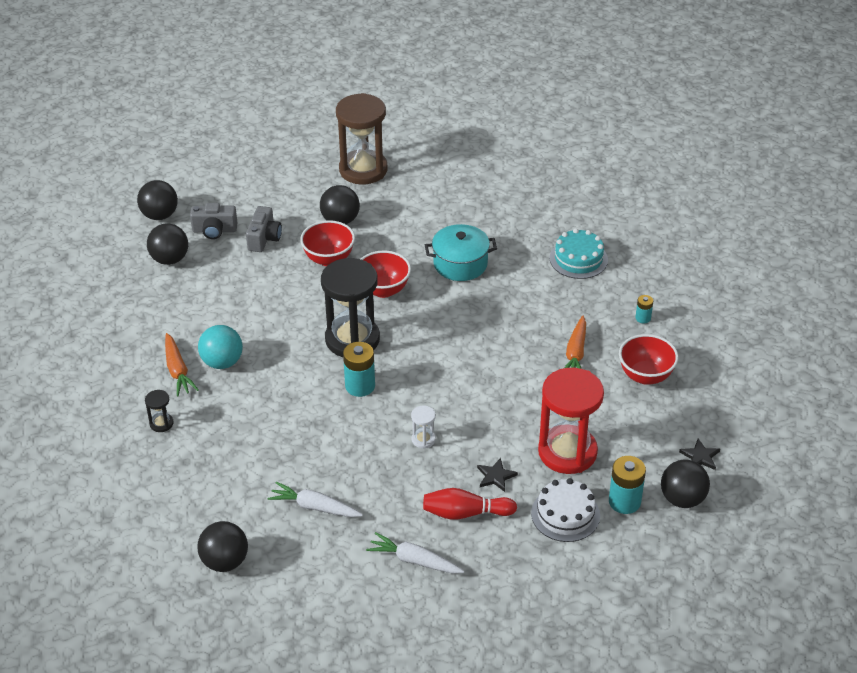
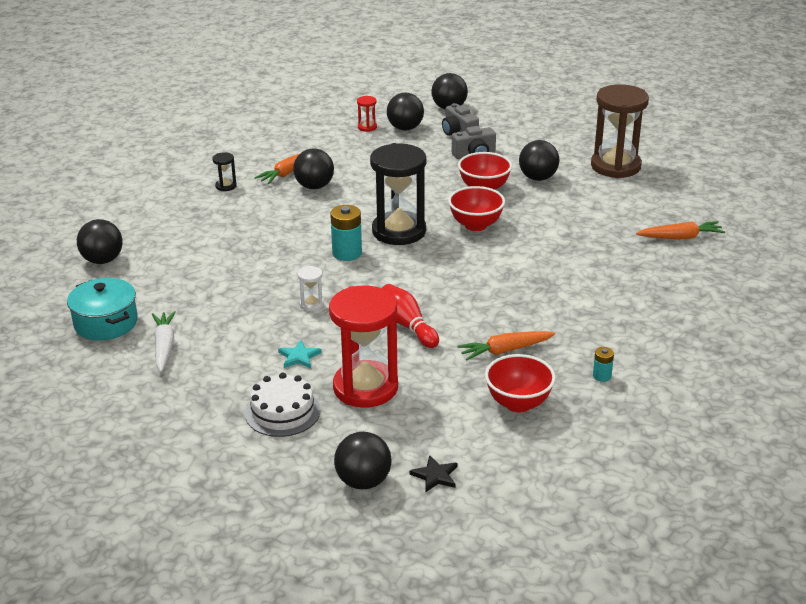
camera: 60 degrees right, 10 degrees down
(141, 283) = (367, 127): none -> red hourglass
(222, 362) = (314, 186): turquoise ball -> black ball
(314, 507) = (190, 279): white carrot -> none
(460, 264) = (554, 250): turquoise pot -> turquoise pot (106, 323)
(465, 513) = (240, 355): red bowling pin -> red bowling pin (407, 325)
(496, 476) = (299, 357): black star -> turquoise star
(499, 190) = (681, 237): none -> orange carrot
(578, 259) = (641, 310): turquoise cake -> none
(624, 501) = (328, 443): turquoise battery -> none

